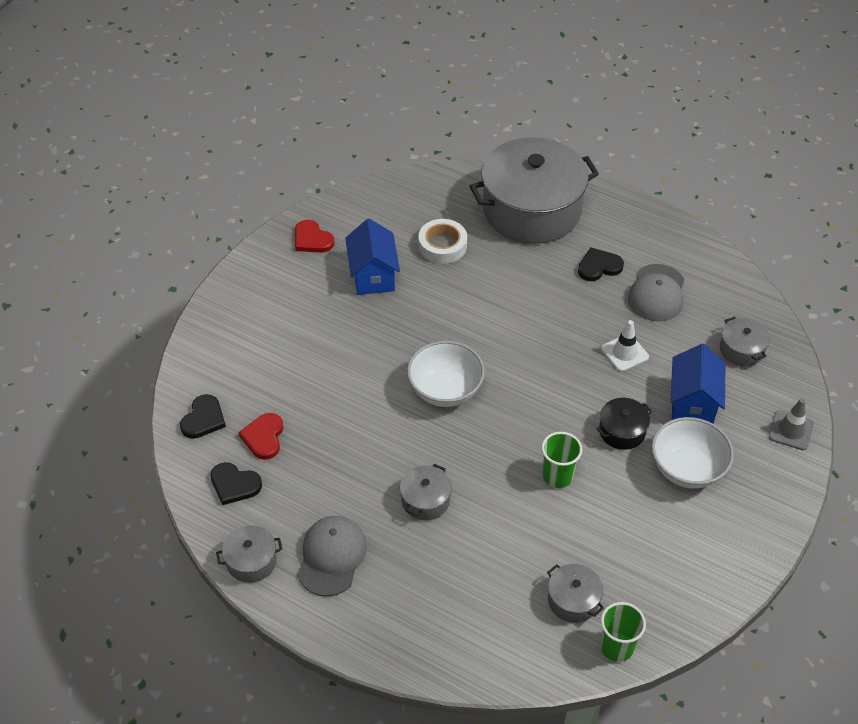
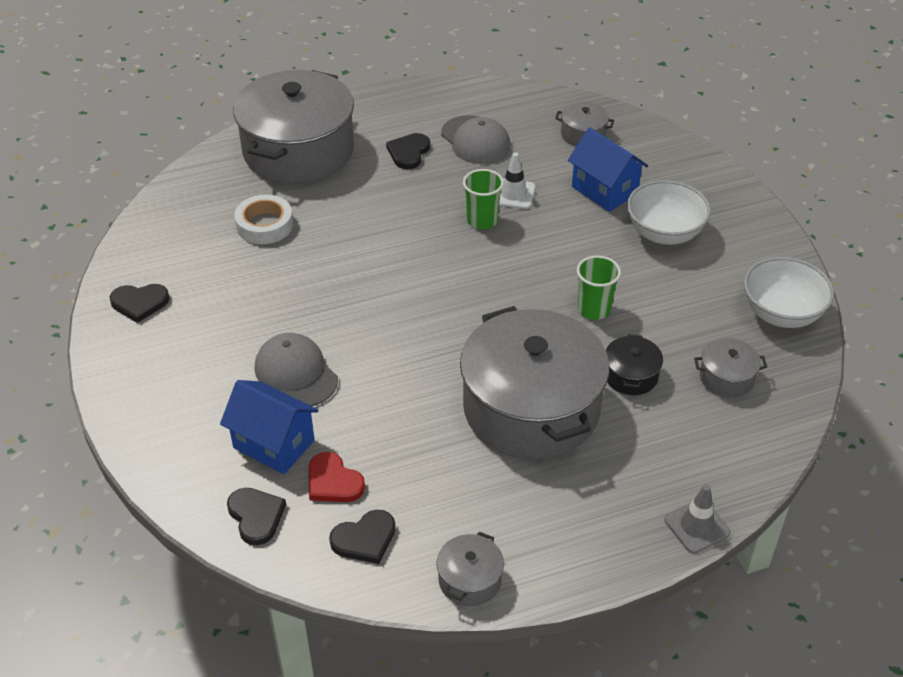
camera: 50 degrees left, 5 degrees down
(312, 239) = (139, 303): red heart -> black heart
(331, 557) = (526, 513): grey cap -> grey cap (296, 373)
(373, 276) = (239, 289): blue house -> blue house (274, 444)
(425, 500) = (531, 408): grey pot -> grey pot, size x2.43
(445, 390) = (426, 322): white bowl -> white bowl (781, 314)
(617, 647) = (795, 380): green cup -> green cup (482, 220)
(622, 431) = (589, 244): black pot -> black pot (631, 375)
(791, 430) = (685, 159): grey traffic cone -> grey traffic cone (697, 526)

